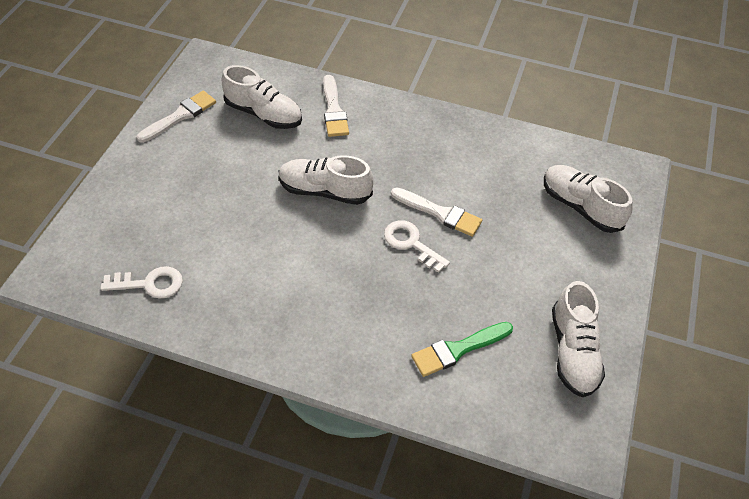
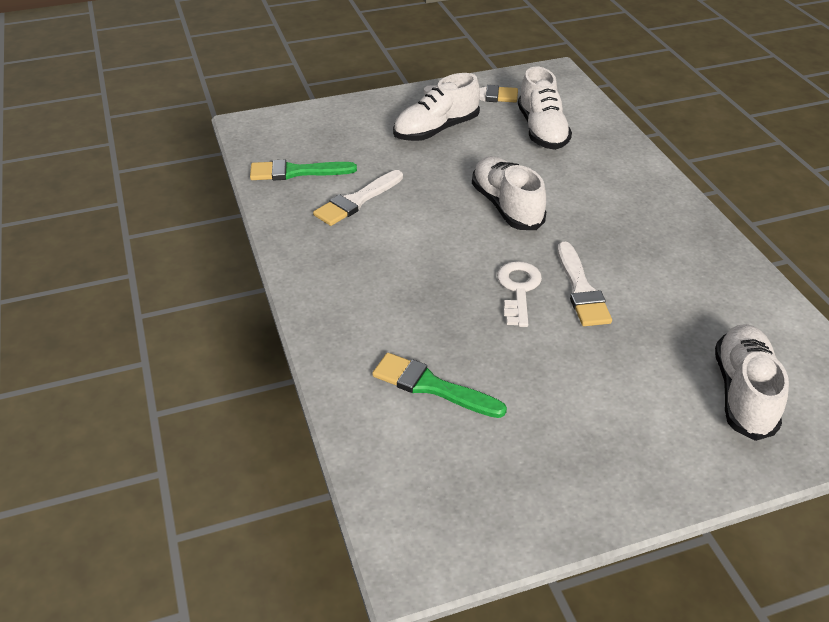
camera: 55 degrees right, 10 degrees down
(150, 284) = (296, 172): white key -> green brush
(334, 110) = (606, 163): white brush -> white brush (357, 201)
(573, 351) = (532, 483): white shoe -> white shoe (436, 130)

